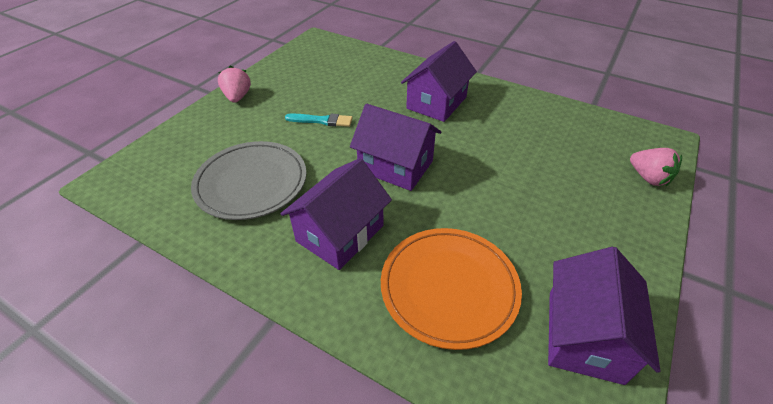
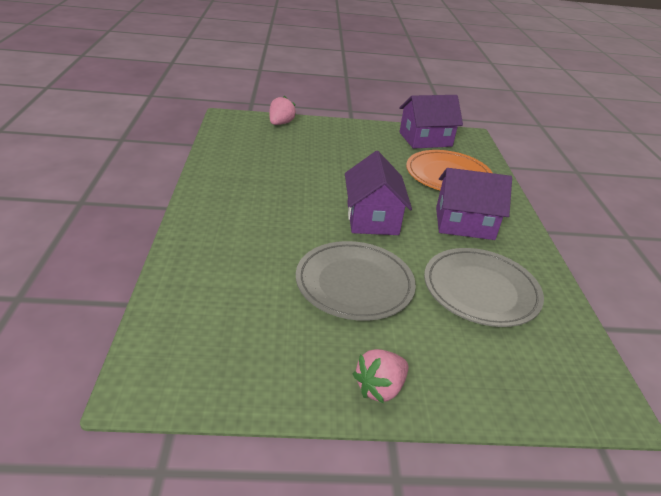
camera: 125 degrees left, 10 degrees down
(322, 120) = (354, 284): turquoise brush -> grey plate
(436, 103) = (255, 217): purple house -> none

